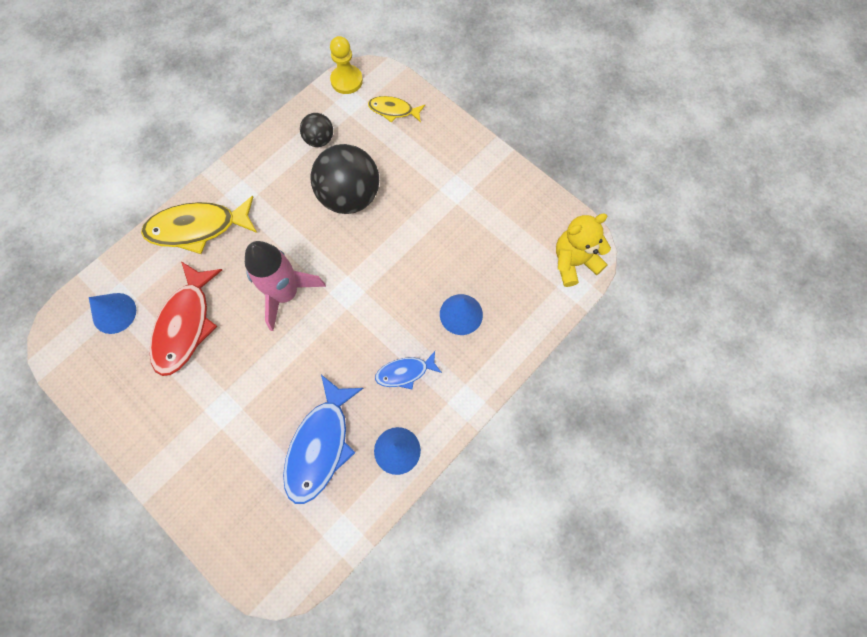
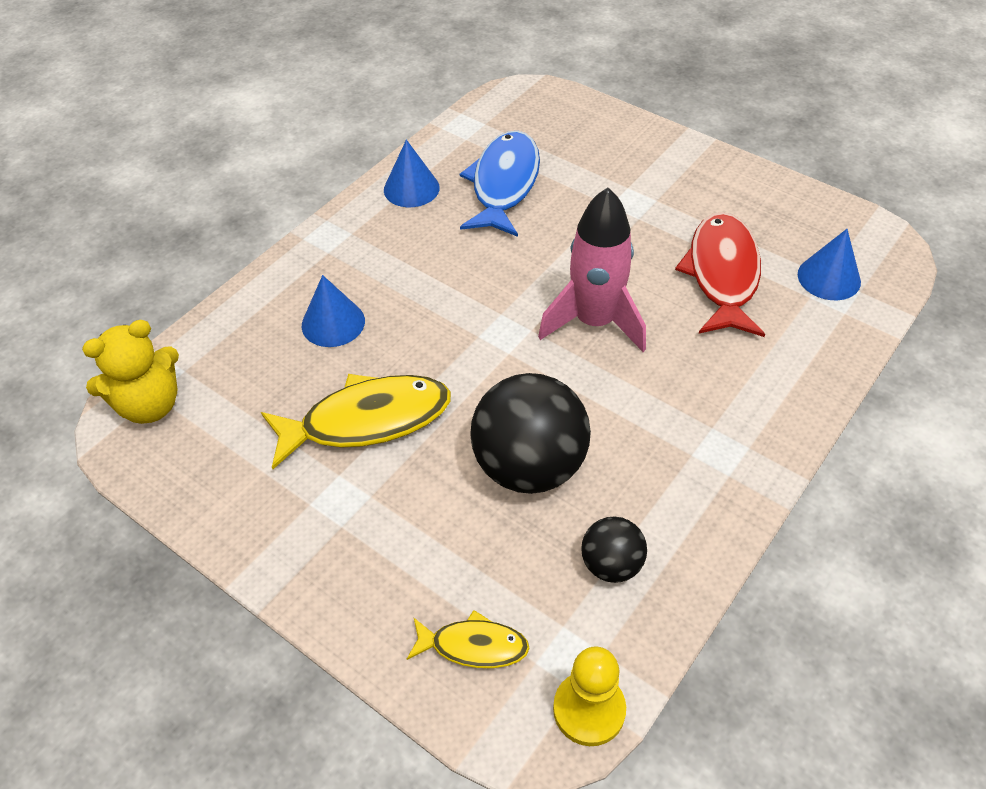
camera: 175 degrees right, 20 degrees down
(197, 228) = (767, 392): yellow fish -> yellow fish (367, 420)
(405, 372) = (408, 255): blue fish -> none

